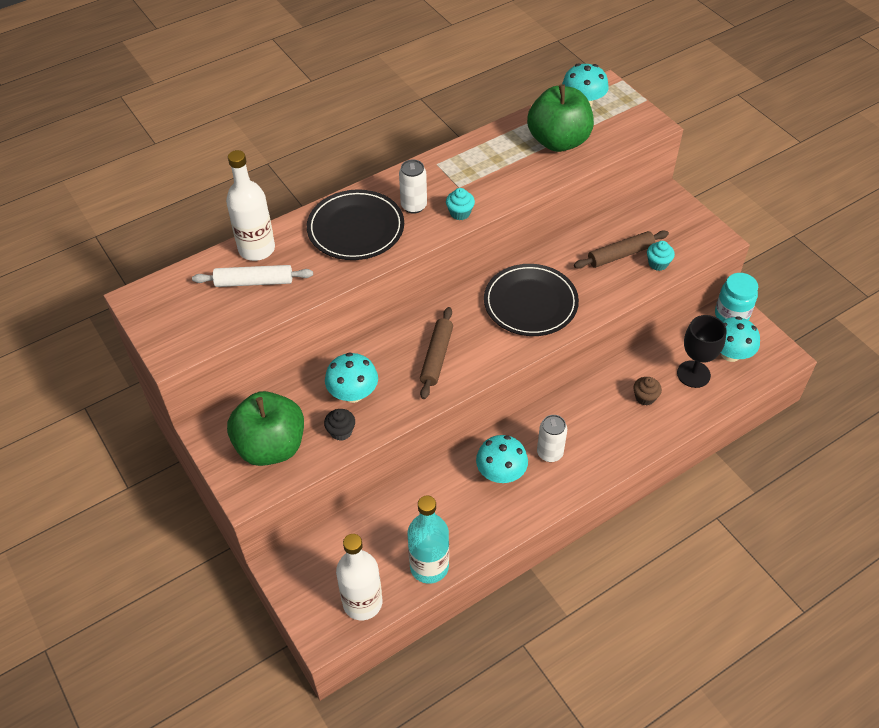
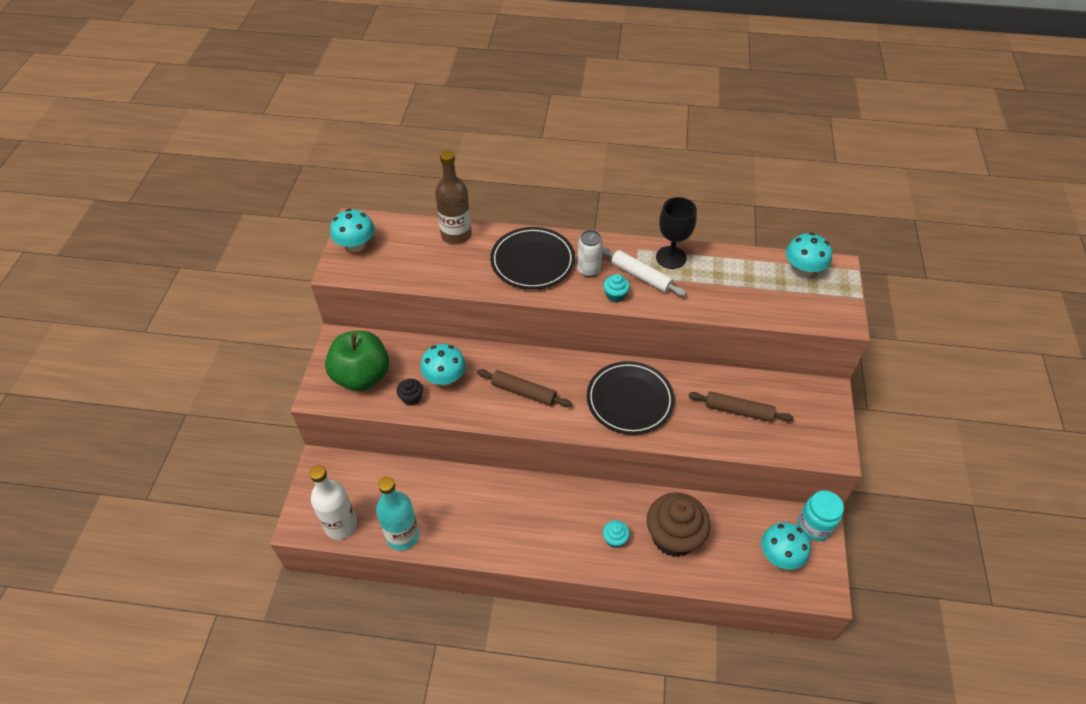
camera: 40 degrees right, 0 degrees up
(254, 282) = (431, 256): white rolling pin -> white rolling pin (641, 276)
(256, 249) = (456, 235): white bottle -> brown bottle
(436, 357) = (523, 392): brown rolling pin -> brown rolling pin turned 60 degrees clockwise
(501, 473) = (513, 510): turquoise mushroom -> turquoise mushroom (356, 245)
(549, 453) = (560, 523): white can -> none
(558, 141) = (750, 287): green apple -> none
(645, 397) = (673, 537): brown cupcake -> brown cupcake, size x2.30
(658, 263) = (762, 438): turquoise cupcake -> turquoise cupcake (615, 539)
(693, 374) = (731, 548): black goblet -> black goblet (671, 257)

